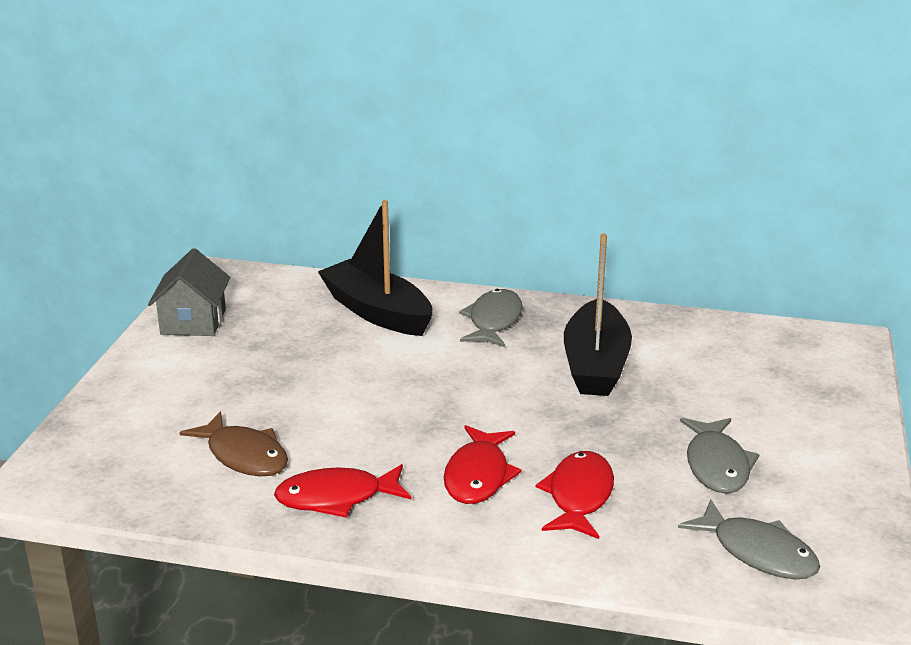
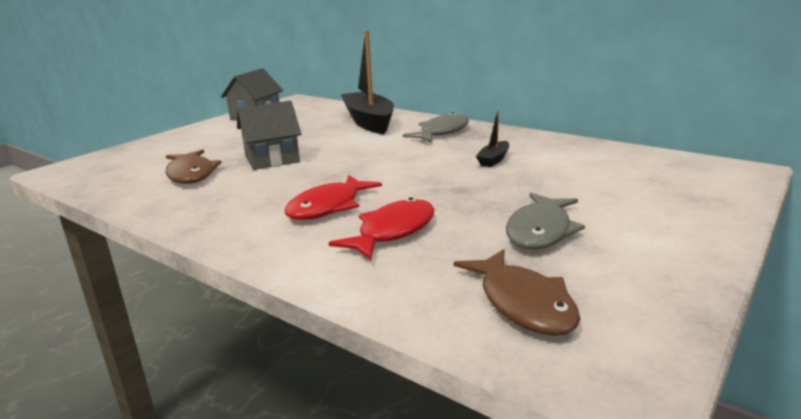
camera: 25 degrees right, 5 degrees down
(323, 409) = (272, 159): none -> grey house
(336, 498) = (214, 203): red fish -> none
(595, 365) = (493, 160): black boat -> black boat, size x0.44
(757, 552) = (523, 303): grey fish -> brown fish

